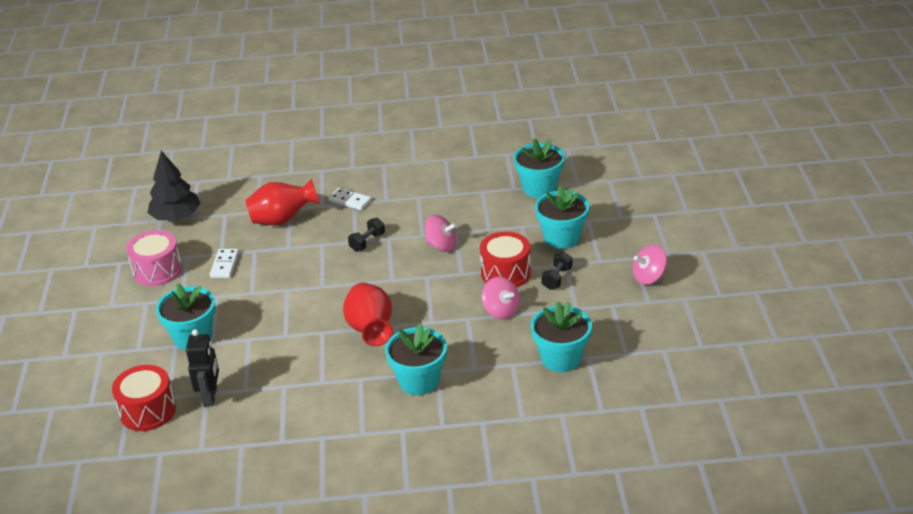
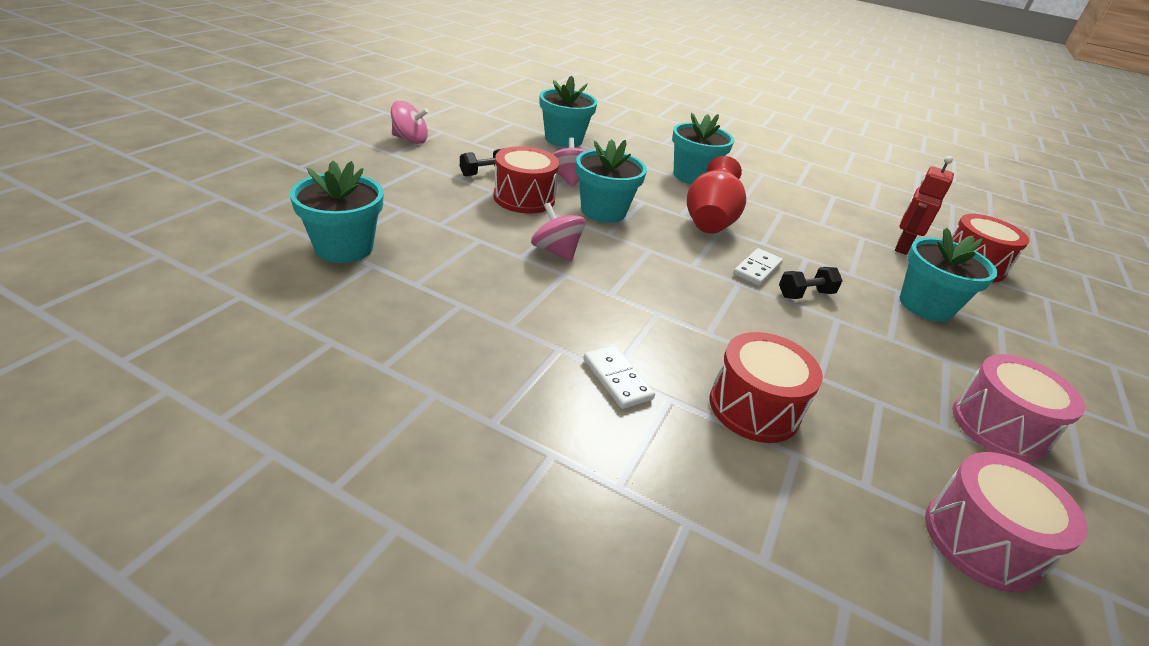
camera: 155 degrees left, 0 degrees up
(176, 217) = (981, 540): black tree -> pink drum
(210, 397) = (901, 247): black robot -> red robot
(224, 265) = (875, 377): white domino -> white domino (757, 269)
(282, 220) = (754, 408): red vase -> red drum
(367, 242) = (643, 302): black dumbbell -> black dumbbell (805, 294)
(562, 238) = (421, 194): turquoise flower pot -> turquoise flower pot (603, 211)

